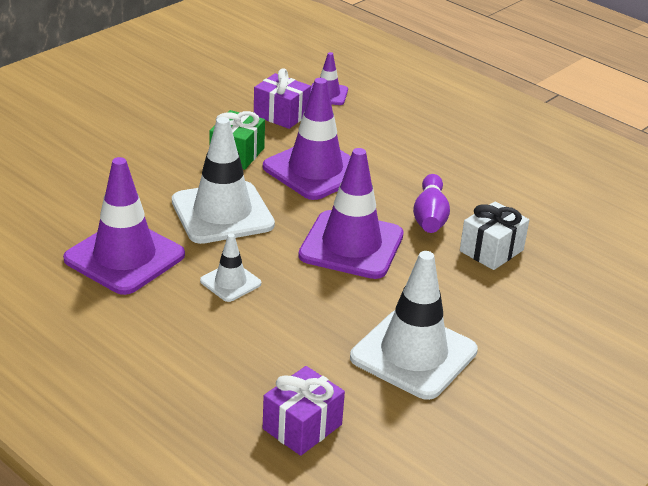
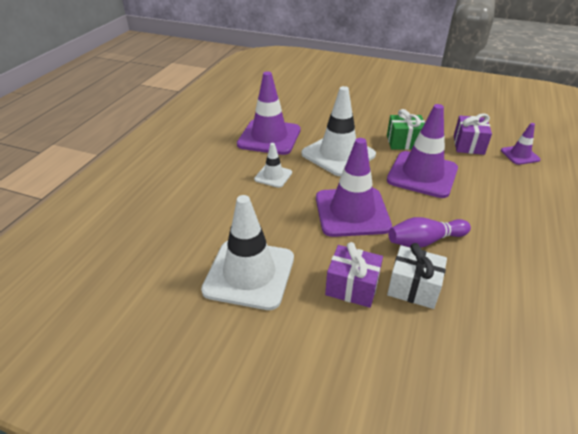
camera: 70 degrees right, 5 degrees up
(302, 427) = (151, 241): purple gift -> purple gift (352, 287)

